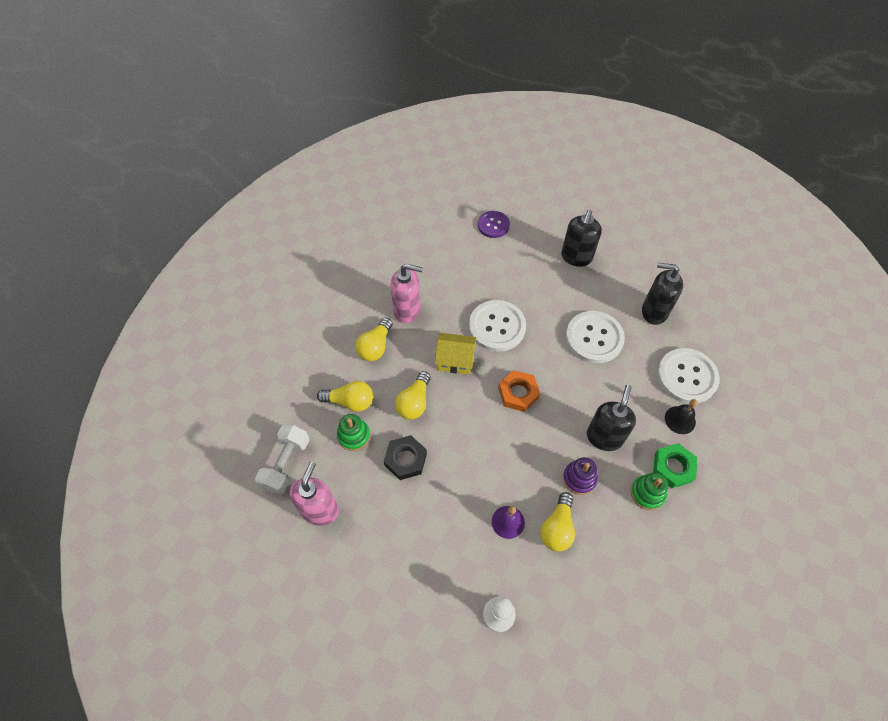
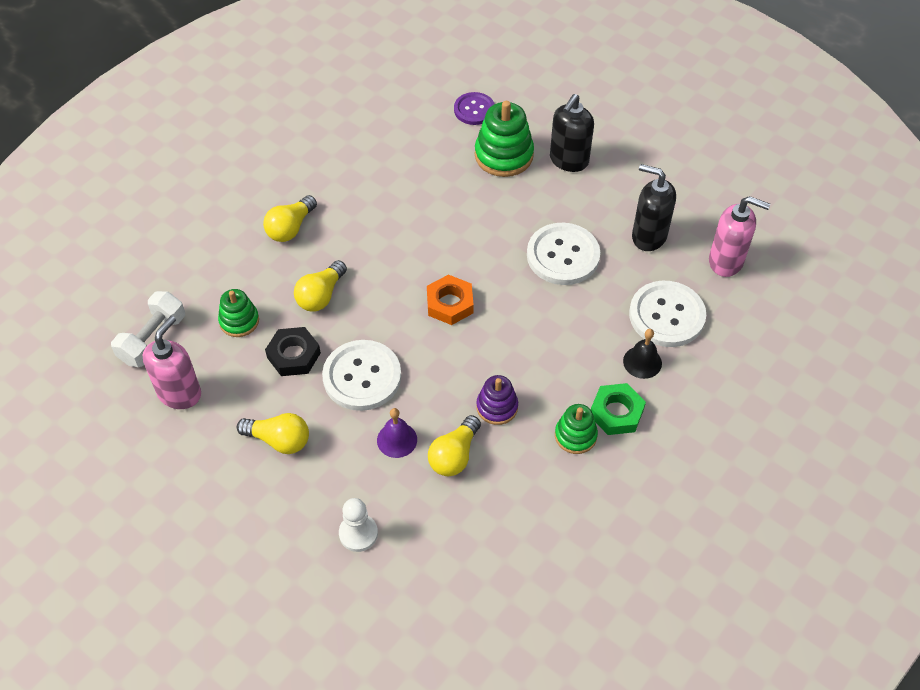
camera: 10 degrees right, 5 degrees down
(350, 401) = (244, 283): yellow light bulb -> yellow light bulb (279, 440)
(407, 310) = (340, 193): pink soap dispenser -> pink soap dispenser (726, 261)
(455, 360) = (383, 256): yellow house -> none
(497, 327) = (445, 226): white button -> white button (362, 377)
(526, 260) = (504, 155): none -> green stacking toy
(604, 437) = (541, 367): black soap dispenser -> none

